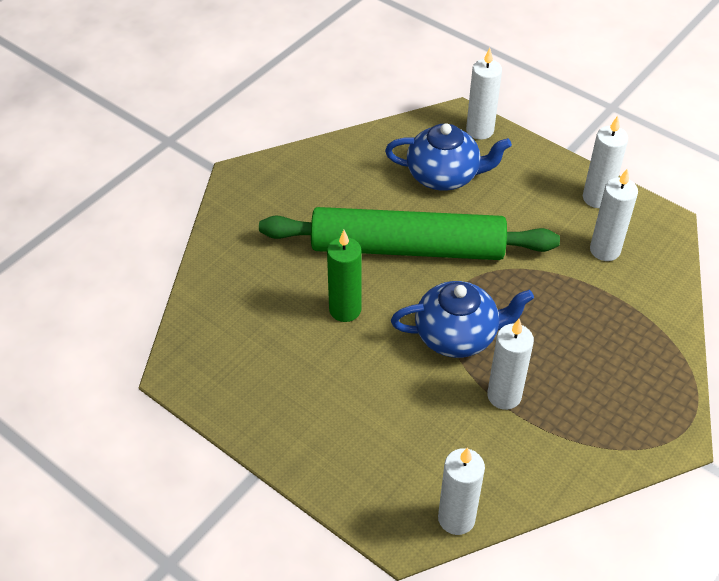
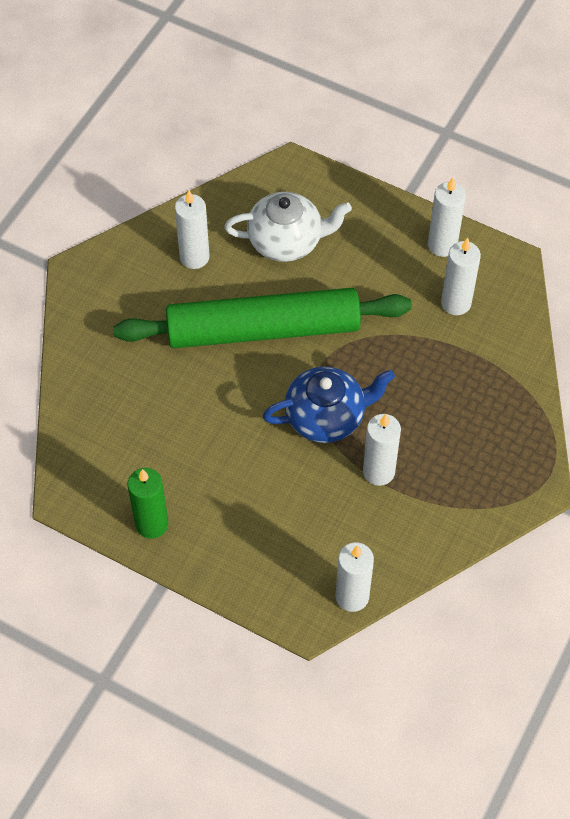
camera: 10 degrees left, 10 degrees up
(345, 310) = (214, 406): green candle -> green candle (152, 524)
(444, 176) = (286, 241): blue teapot -> white teapot
(480, 130) = (315, 181): white candle -> white candle (194, 257)

